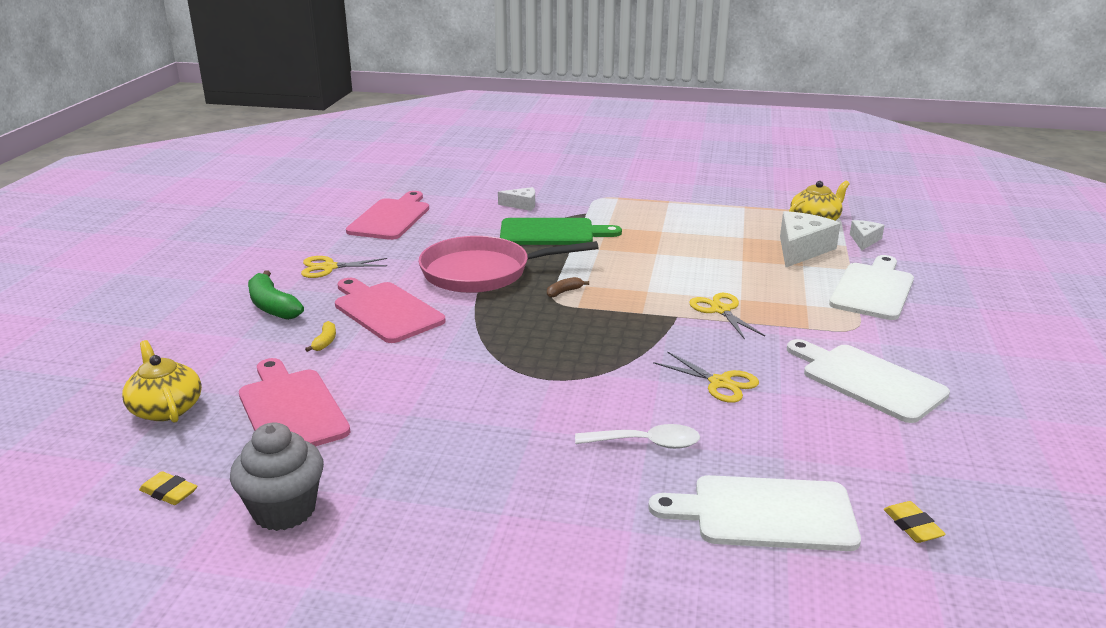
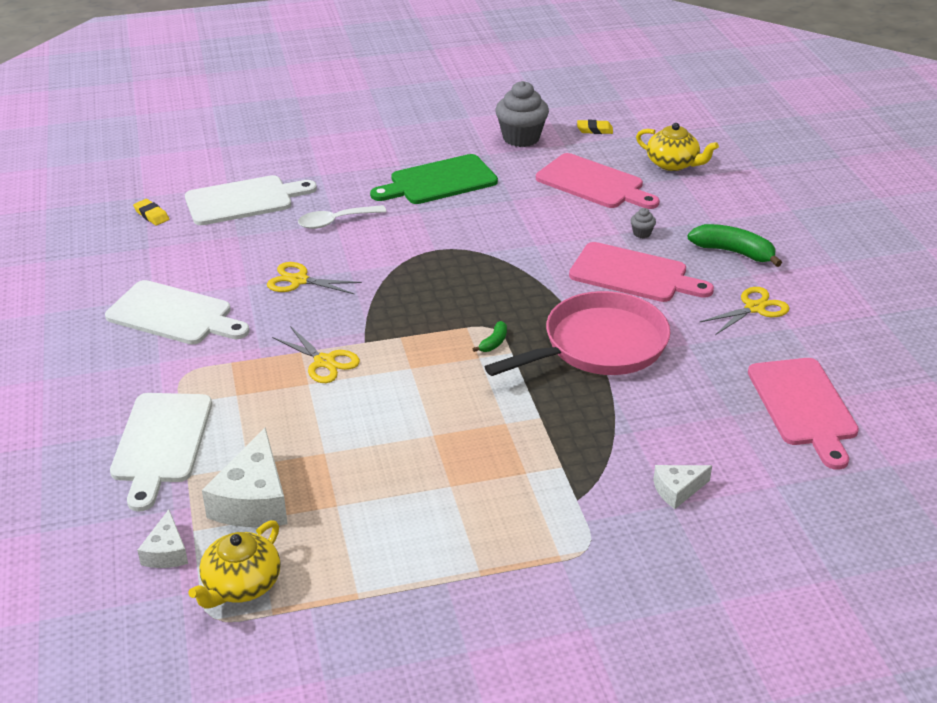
camera: 155 degrees right, 10 degrees up
(325, 342) = (642, 233): yellow banana -> grey cupcake
(552, 233) = (584, 437): green cutting board -> green cutting board (439, 181)
(564, 292) = (493, 342): brown banana -> green banana

